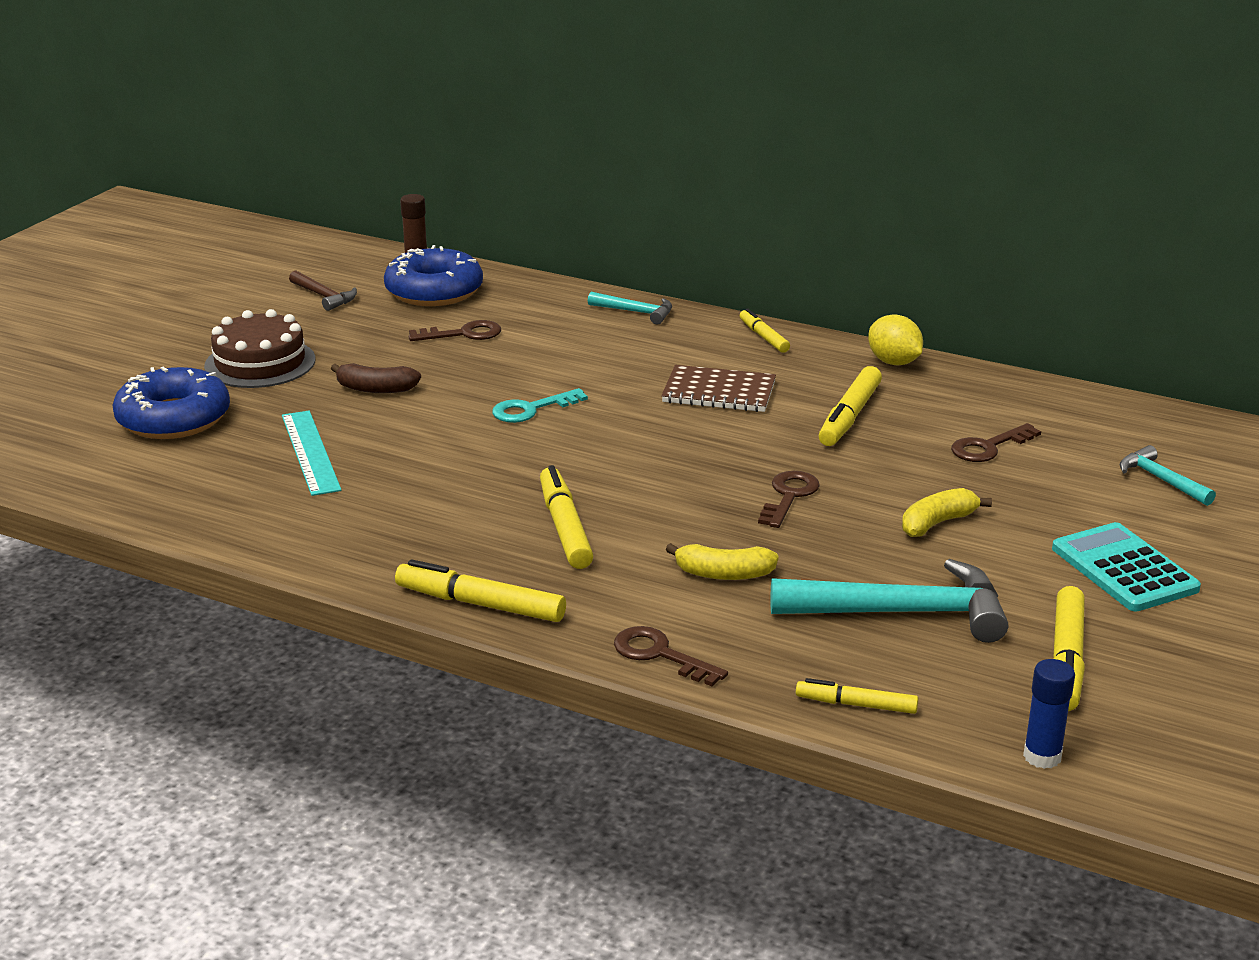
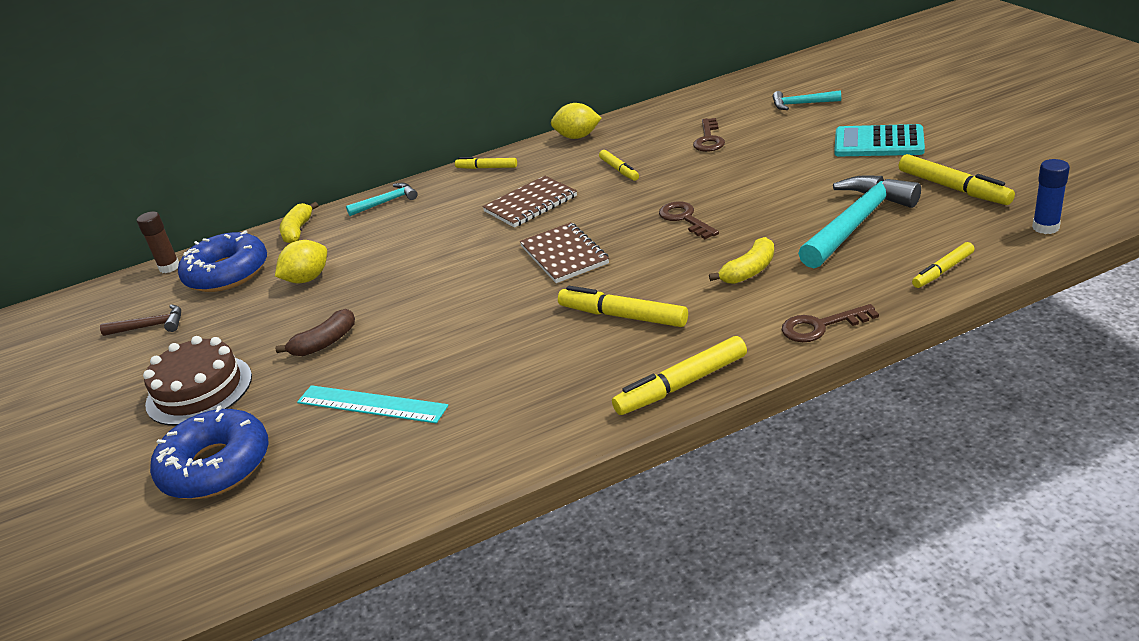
camera: 45 degrees left, 5 degrees up
(463, 334) = (307, 279): brown key -> yellow lemon
(531, 409) = (451, 282): turquoise key -> none
(641, 451) = (564, 255): none -> brown notebook
(849, 416) = (619, 170): yellow marker -> yellow marker, size x0.62
(937, 523) = (771, 181): yellow banana -> yellow banana (298, 231)

